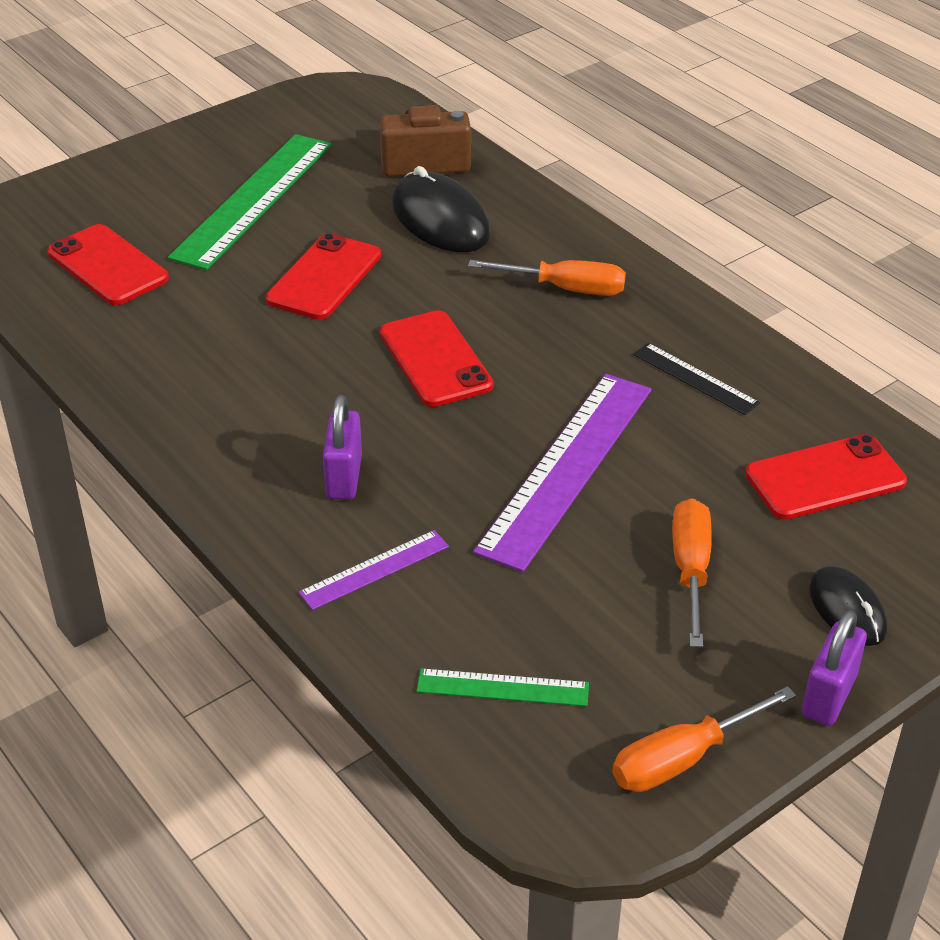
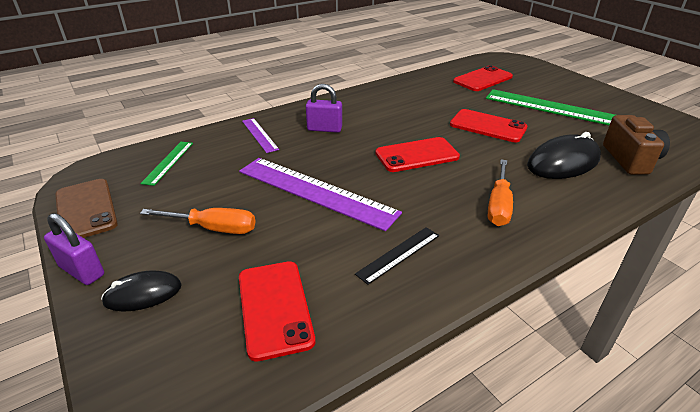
camera: 95 degrees right, 5 degrees down
(683, 758) = (86, 209): orange screwdriver -> brown phone

